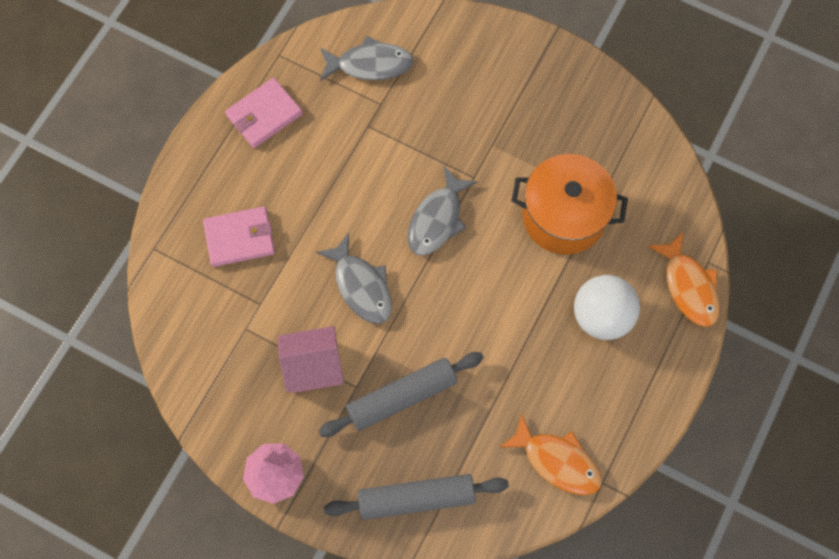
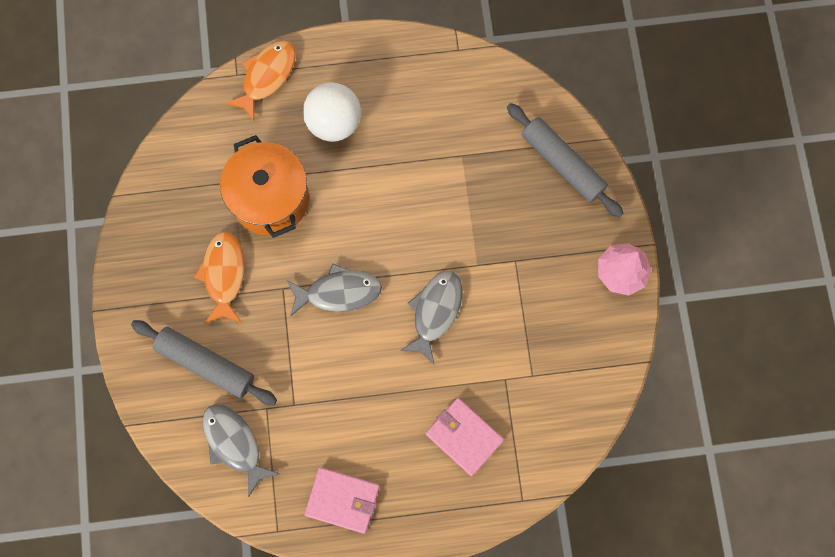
camera: 125 degrees left, 5 degrees up
(313, 366) = (523, 303): pink house -> none
(401, 397) = (498, 223): grey rolling pin -> grey rolling pin (206, 364)
(557, 461) = (465, 88): orange fish -> orange fish (224, 275)

